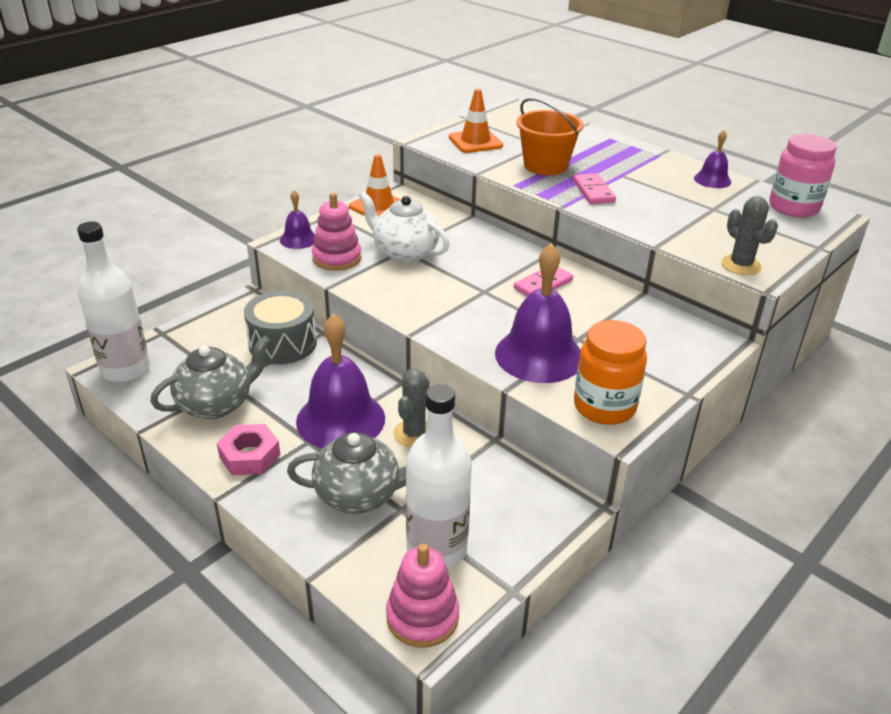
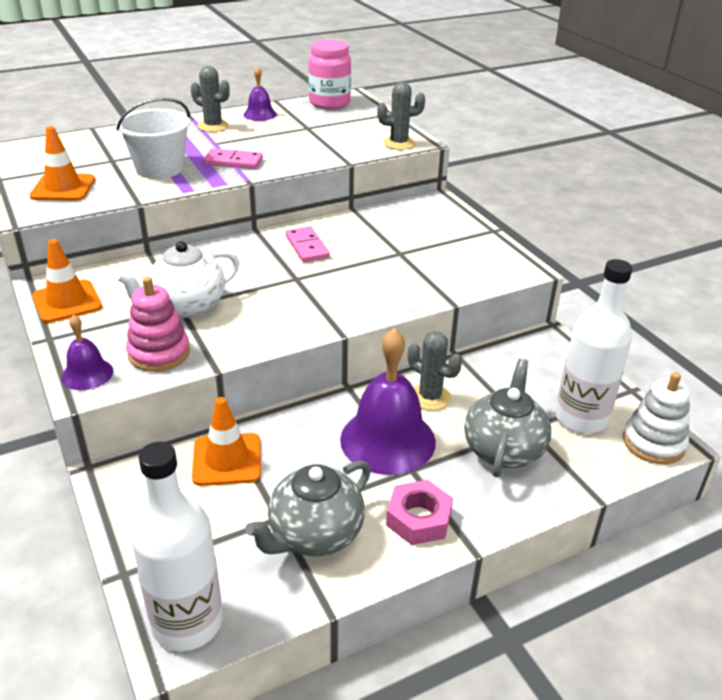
camera: 70 degrees left, 0 degrees up
(216, 404) = (314, 535): grey teapot -> grey teapot turned 120 degrees counterclockwise
(282, 343) = (227, 460): grey drum -> orange traffic cone
(422, 617) = (653, 443): pink stacking toy -> white stacking toy
(539, 355) = (413, 277): purple bell -> none
(545, 165) = (160, 168): orange bucket -> white bucket
(604, 407) = (495, 267): orange jar -> none
(656, 166) = (213, 126): none -> grey cactus

